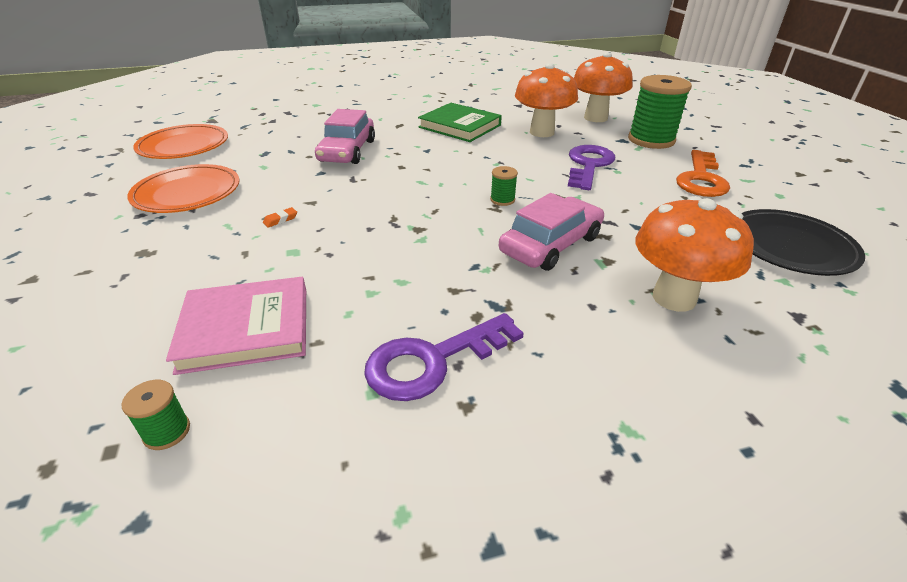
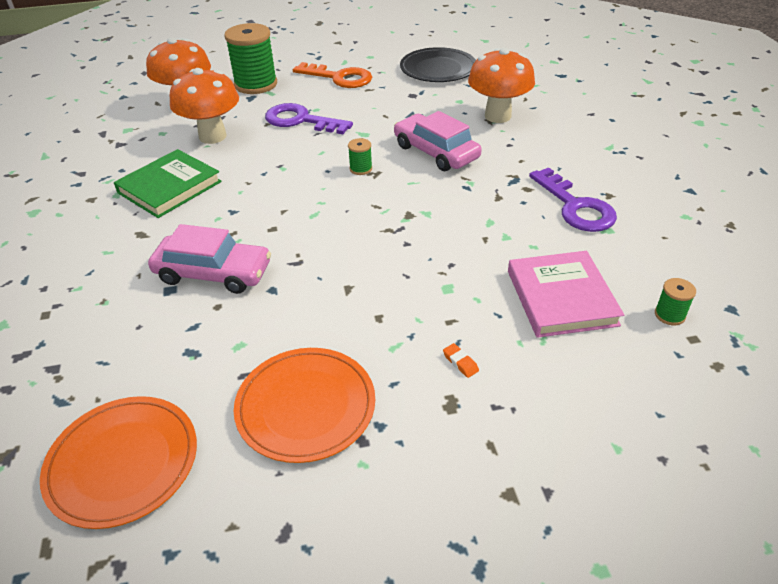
camera: 85 degrees left, 5 degrees up
(280, 220) = (386, 306): orange eraser -> orange eraser (460, 362)

